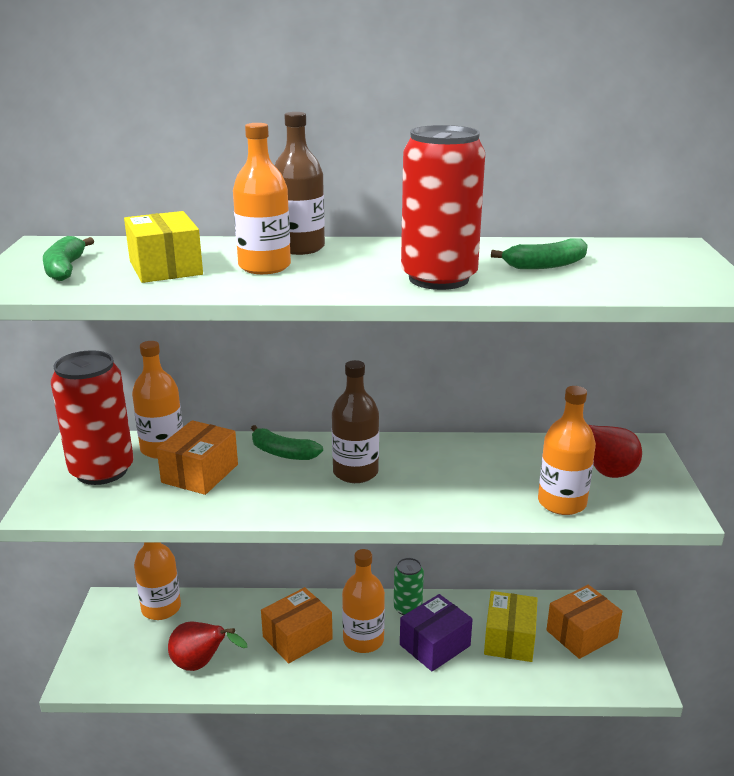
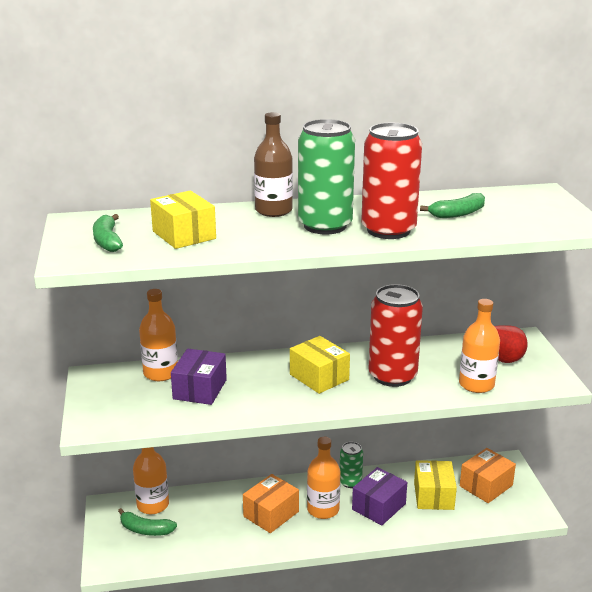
camera: 10 degrees left, 0 degrees up
(102, 470) = (120, 394): red can -> red can (392, 376)
(200, 473) = (200, 389): orange box -> purple box
(201, 664) = (201, 542): red pear -> none
(264, 266) = (257, 229): orange bottle -> none
(282, 453) = (257, 367): green banana -> green banana (145, 530)
(355, 268) = (325, 226): none -> green can
(355, 472) = (319, 377): brown bottle -> yellow box

